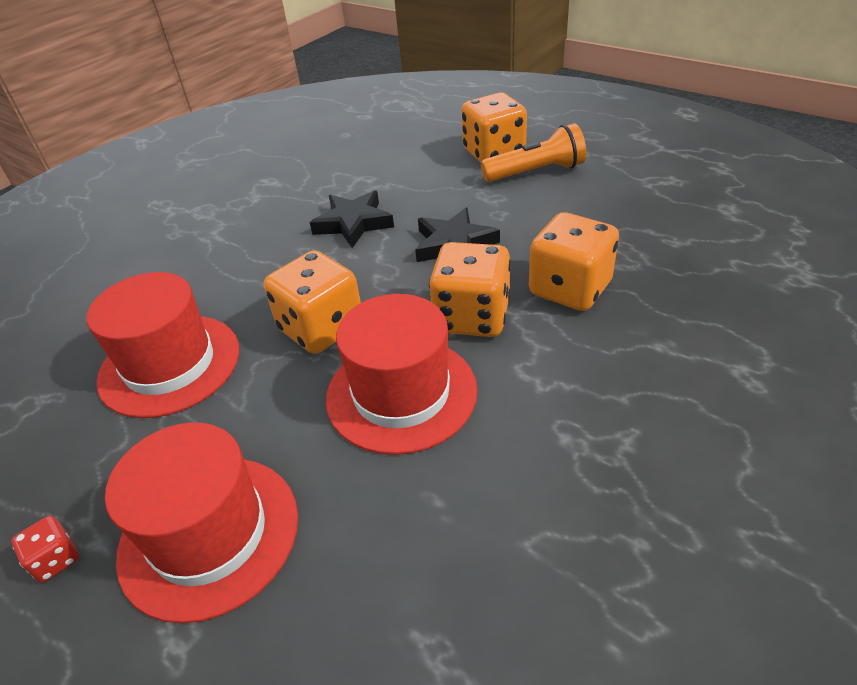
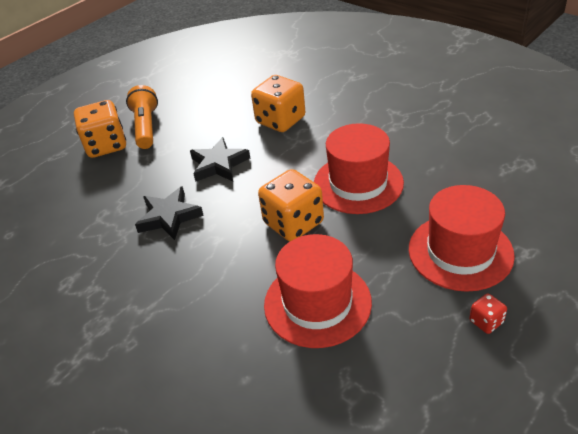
camera: 85 degrees left, 0 degrees up
(472, 317) = (297, 157): orange dice -> none

